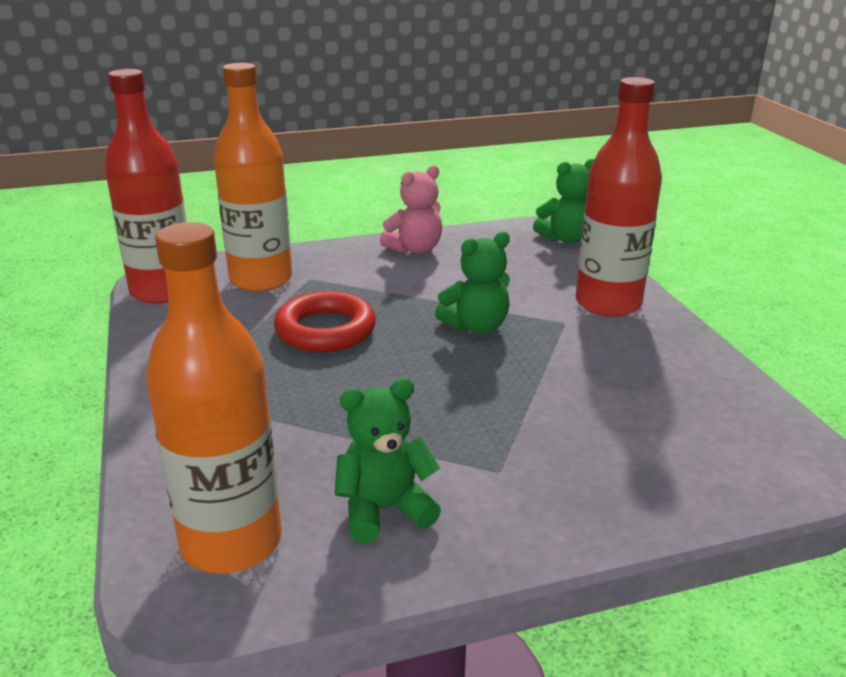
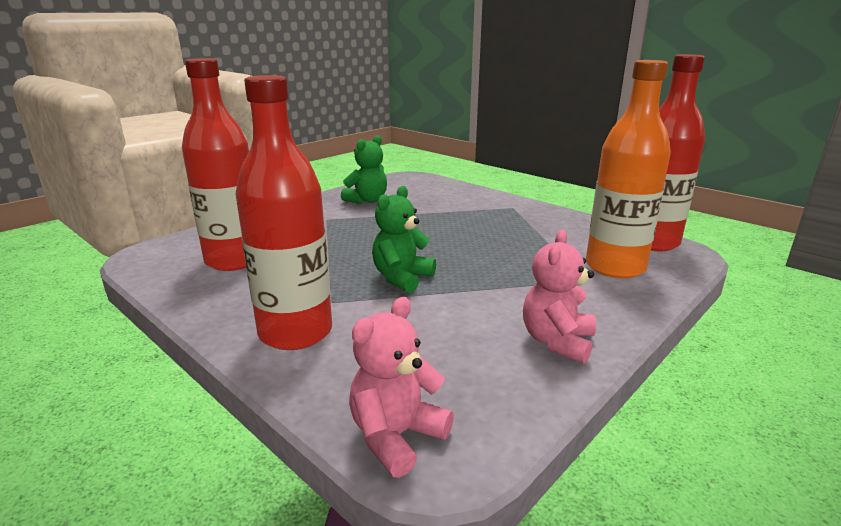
camera: 150 degrees right, 5 degrees down
(231, 542) = (413, 185): orange bottle -> none
(325, 330) = (502, 248): red ring -> none
(566, 239) = (396, 436): green teddy bear -> pink teddy bear
(667, 411) = (234, 260): none -> red bottle

